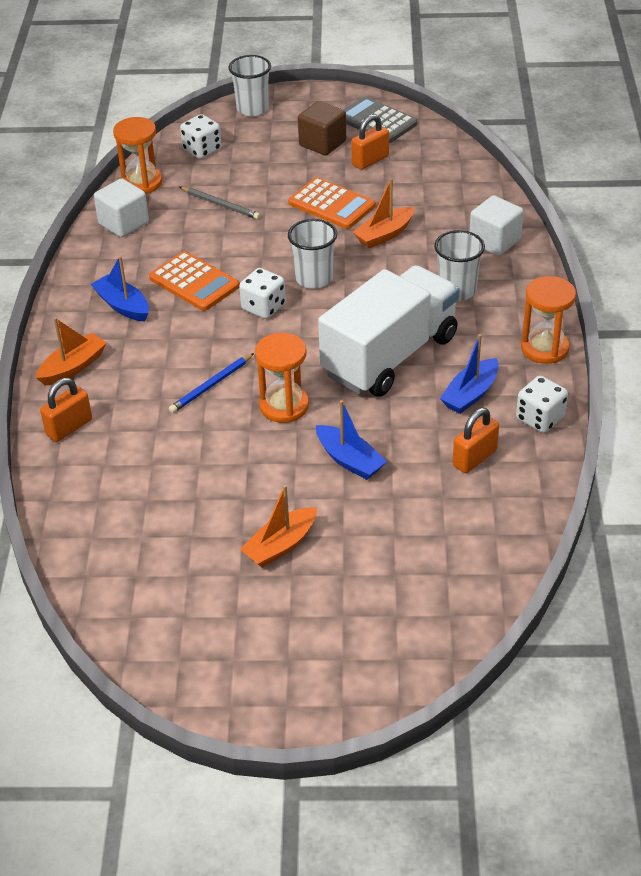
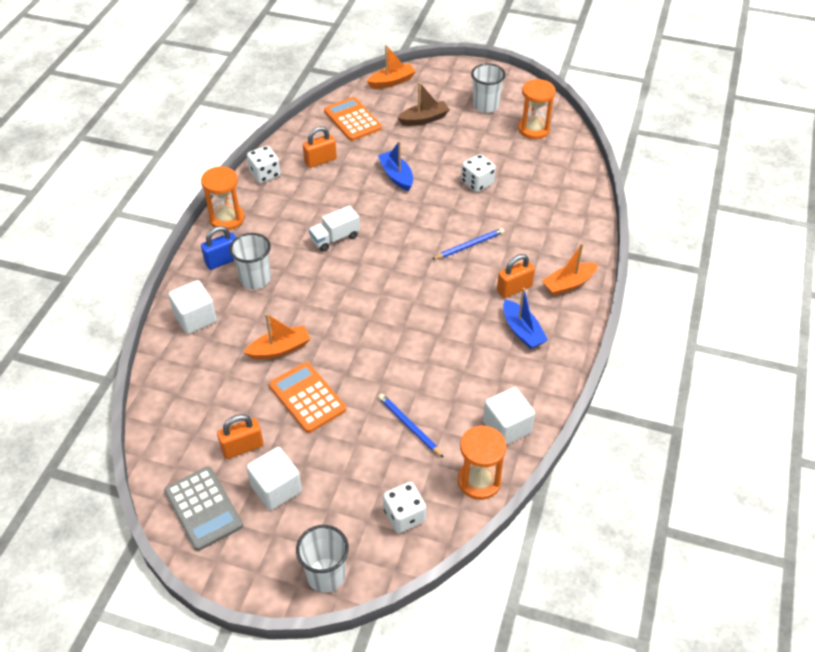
camera: 165 degrees left, 5 degrees up
(69, 427) = (575, 238): orange padlock -> orange padlock (514, 288)
(194, 282) = (458, 340): orange calculator -> orange calculator (352, 120)
(221, 205) = (409, 426): grey pencil -> blue pencil
(263, 307) = (409, 301): white dice -> white dice (477, 183)
(280, 545) = (456, 140): orange boat -> orange boat (392, 82)
(284, 406) = (424, 219): orange hourglass -> orange hourglass (533, 129)
(314, 278) = (359, 318): white cup -> white cup (485, 106)
(322, 143) = (276, 488): brown cube -> white cube
(349, 573) = (424, 119): none -> brown boat
(390, 356) = (335, 238): white truck -> white truck, size x0.44
(470, 394) = (297, 199): blue boat -> none
(510, 301) = (223, 261): none -> blue padlock

